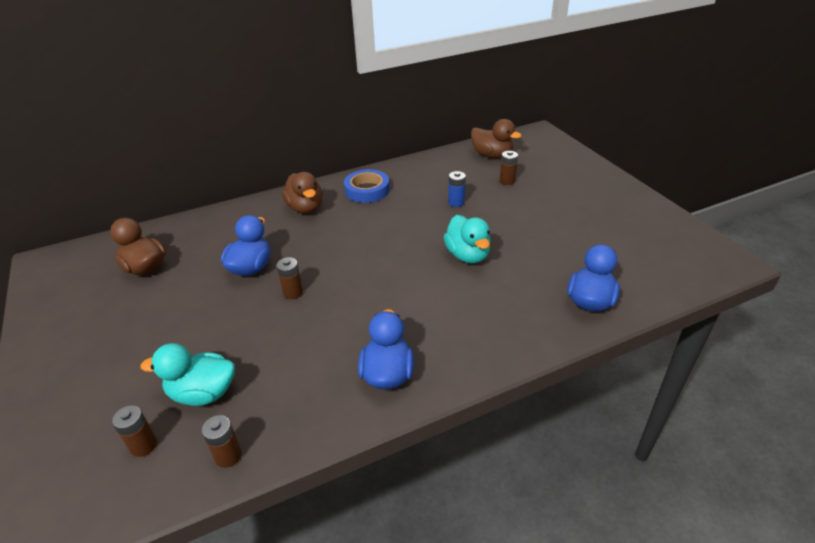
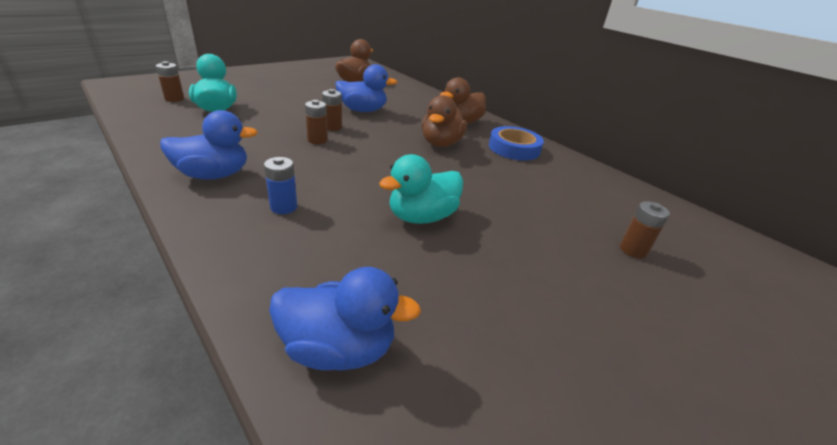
camera: 70 degrees right, 5 degrees down
(228, 456) = (149, 121): brown battery -> brown battery (317, 140)
(456, 202) = (535, 205): blue battery -> blue battery (283, 207)
(492, 155) = (691, 234): brown duck -> brown duck (441, 143)

